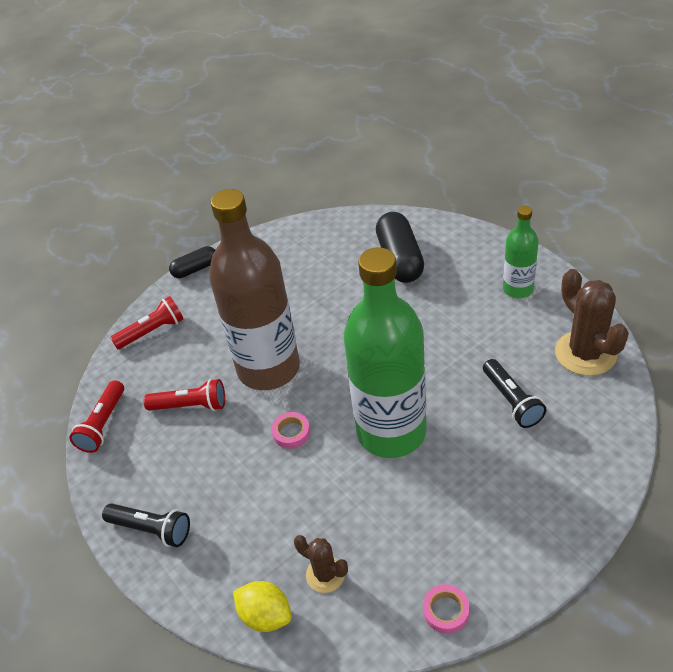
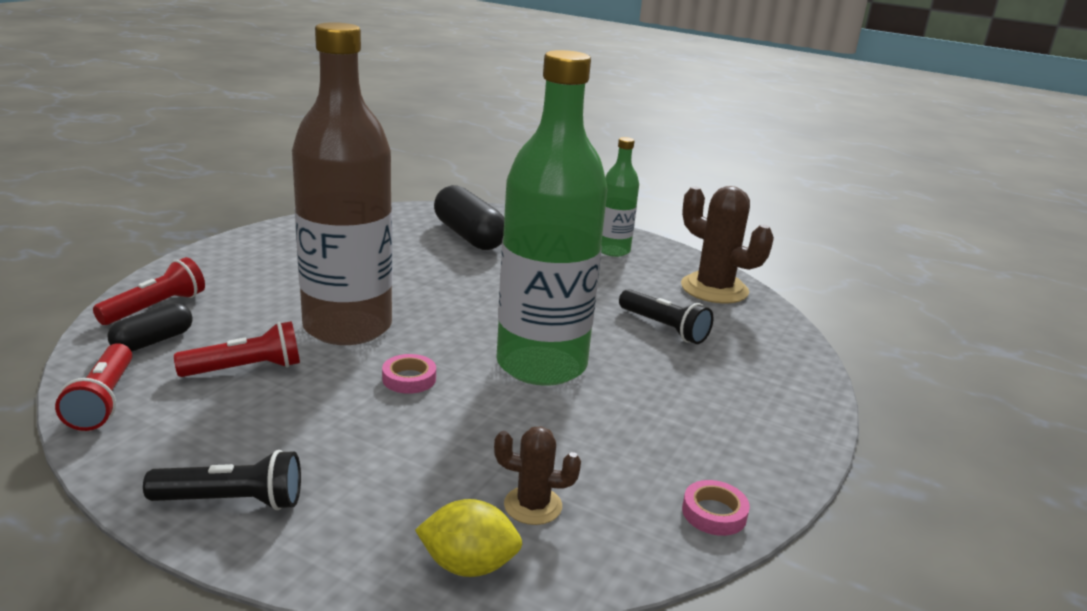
camera: 30 degrees left, 20 degrees down
(195, 269) = (201, 253): black capsule -> black capsule (153, 341)

